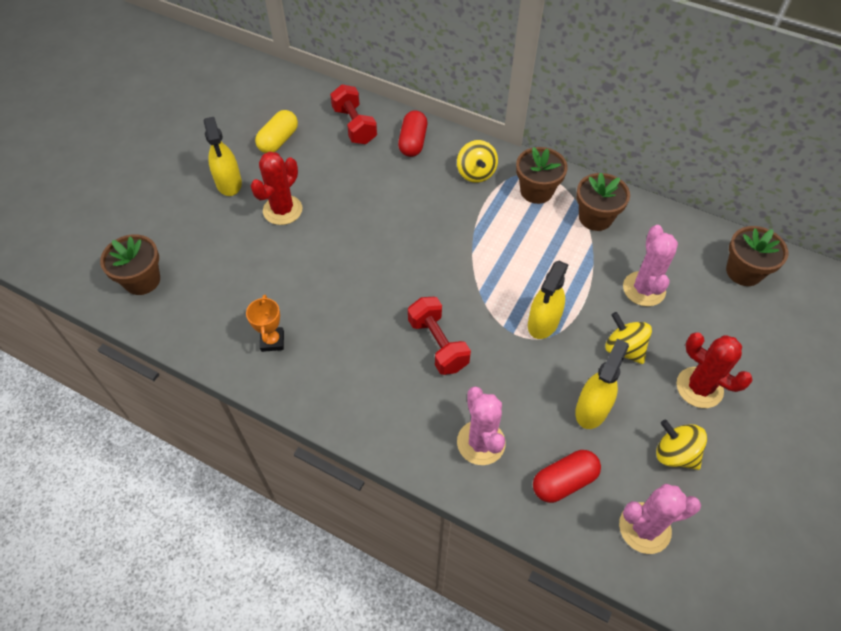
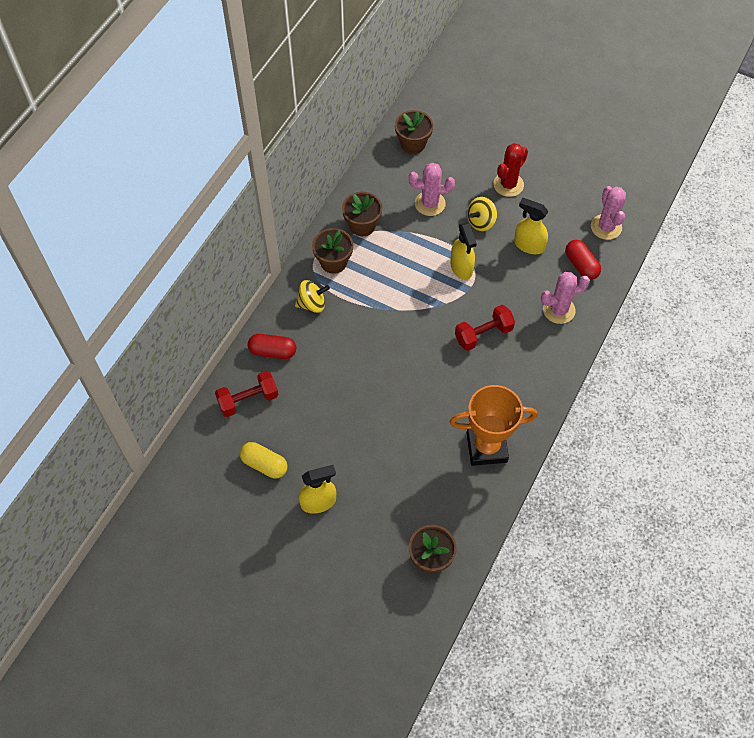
camera: 90 degrees left, 5 degrees up
(272, 341) = (486, 447): orange trophy -> orange trophy, size x2.08
(282, 210) = (352, 452): red cactus -> none
(543, 322) = (461, 267): yellow spray bottle -> yellow spray bottle turned 45 degrees clockwise
(675, 454) = (556, 205): yellow spinning top -> none

